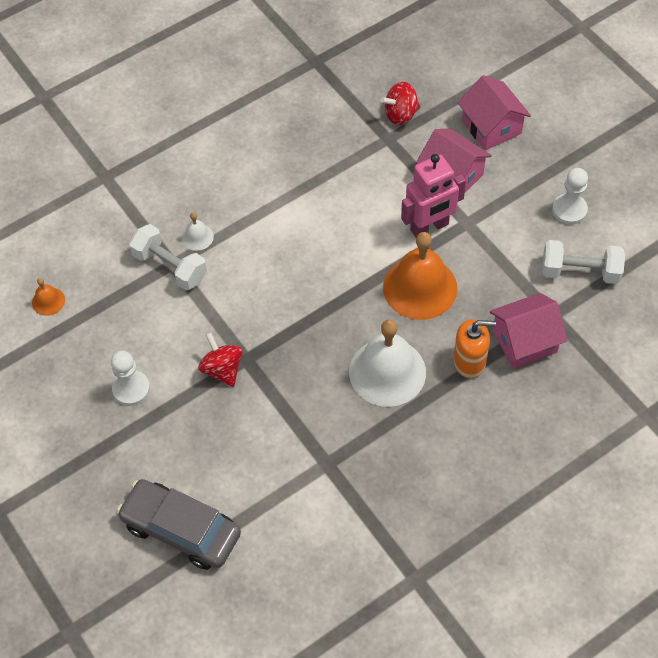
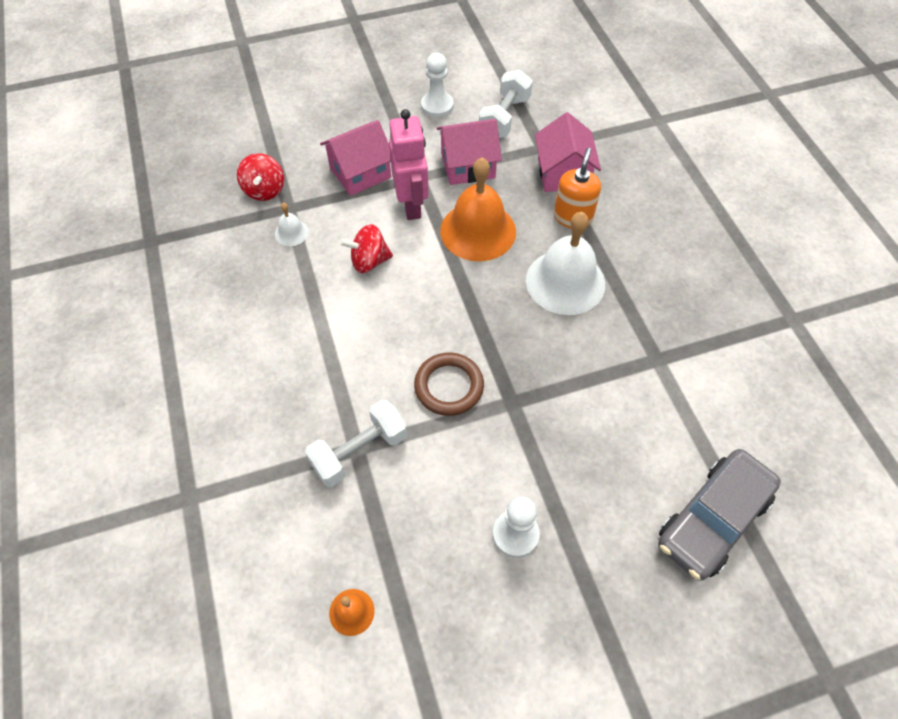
camera: 75 degrees left, 0 degrees up
(197, 237) = (330, 412): white bell -> white bell (291, 233)
(222, 369) = (518, 428): red spinning top -> red spinning top (369, 261)
(246, 310) = (449, 386): none -> brown ring
(491, 127) = (318, 129): pink house -> pink house (468, 165)

